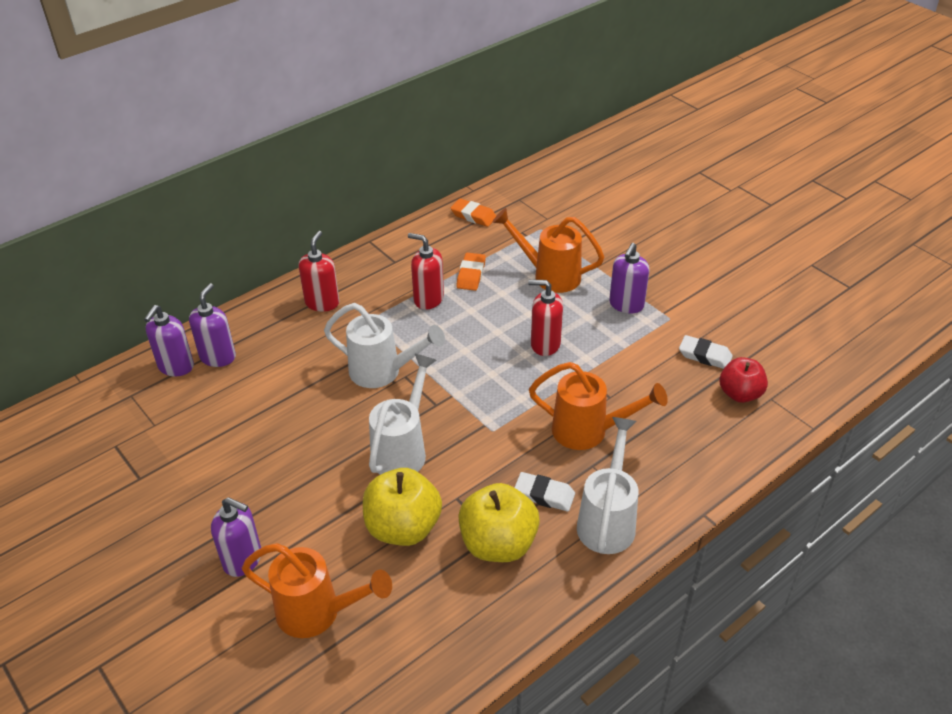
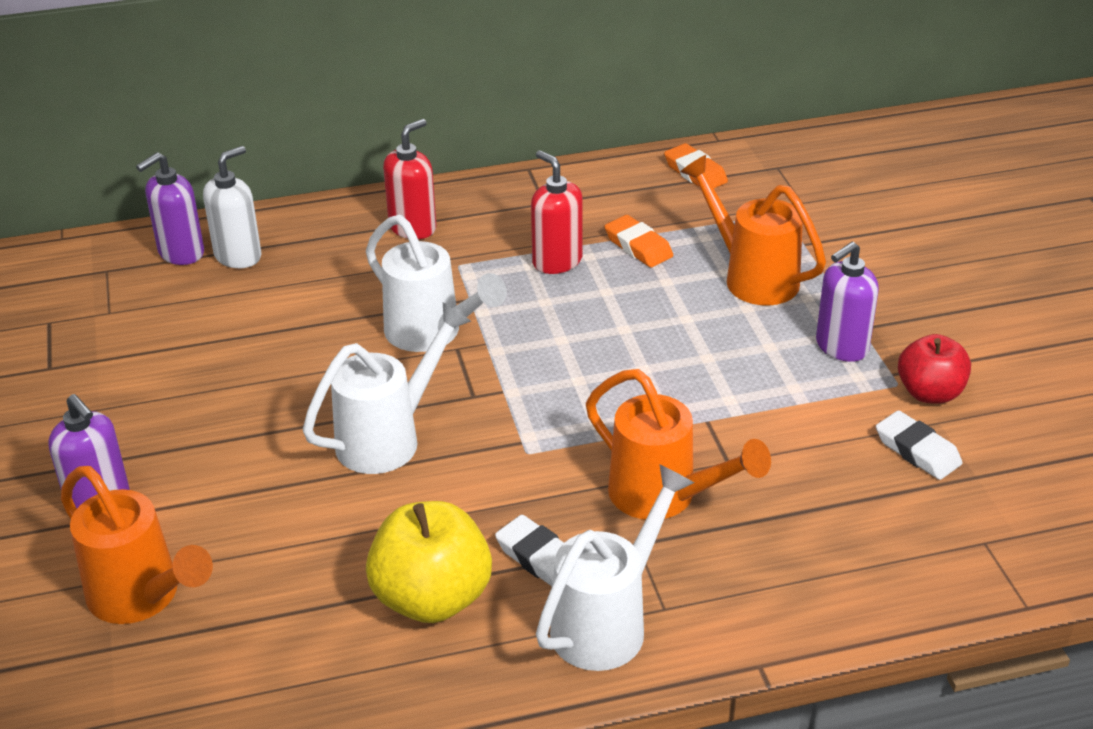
camera: 25 degrees right, 5 degrees down
(218, 357) = (238, 256): purple soap dispenser -> white soap dispenser
(403, 527) = (321, 533): yellow apple -> none
(471, 275) = (638, 246): orange eraser -> orange eraser turned 75 degrees counterclockwise
(545, 344) = (681, 364): red soap dispenser -> none
(740, 394) = (937, 520): red apple -> red apple (930, 393)

